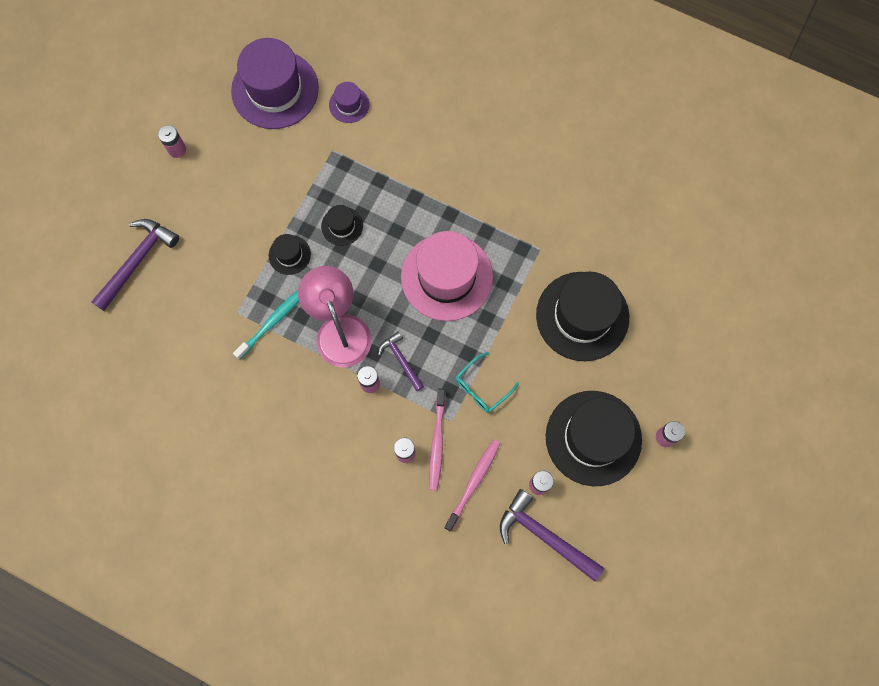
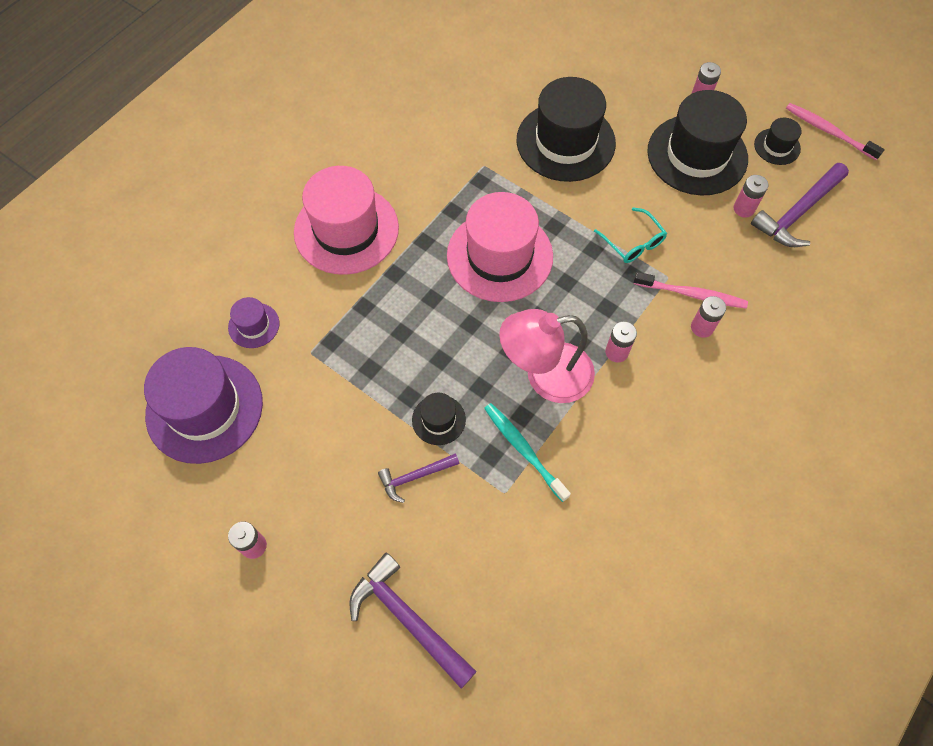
camera: 80 degrees left, 10 degrees down
(342, 226) = (413, 355): black hat -> black hat (777, 146)
(401, 360) = (592, 316): purple hammer -> purple hammer (415, 477)
(449, 151) = (346, 230): none -> pink hat
(473, 482) = (739, 267): pink toothbrush -> pink toothbrush (828, 131)

